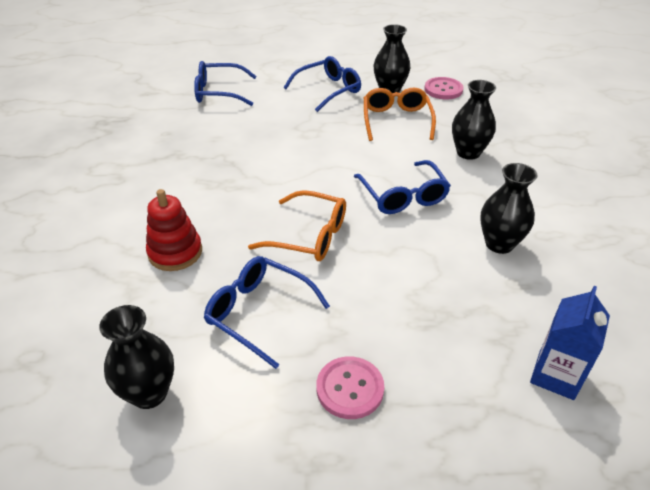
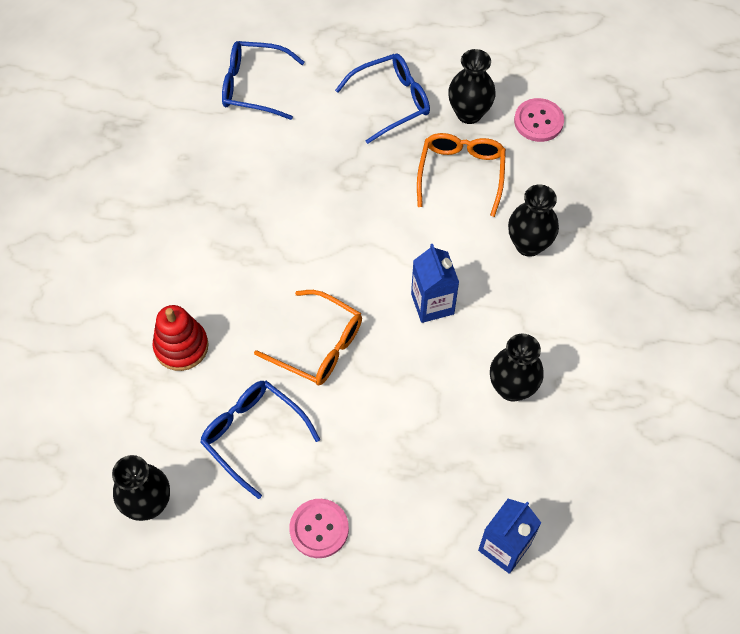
camera: 10 degrees right, 20 degrees up
(403, 196) = (432, 304): blue glasses -> blue carton

